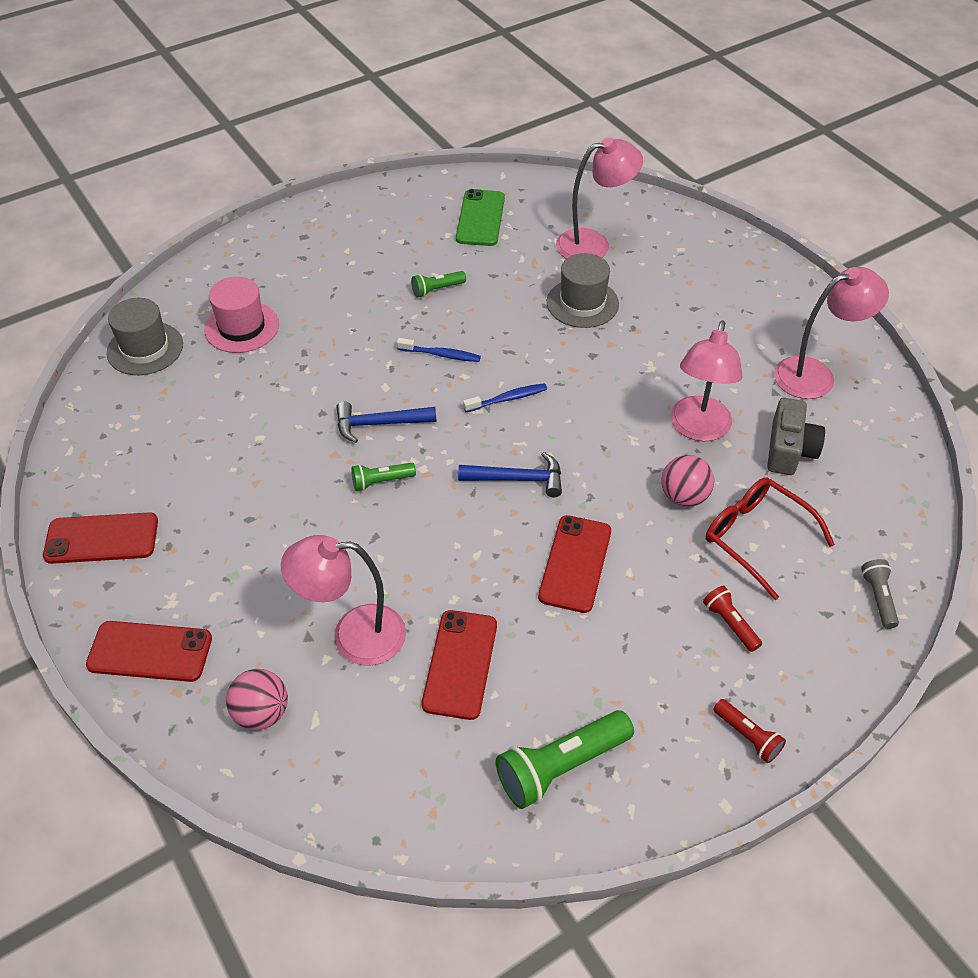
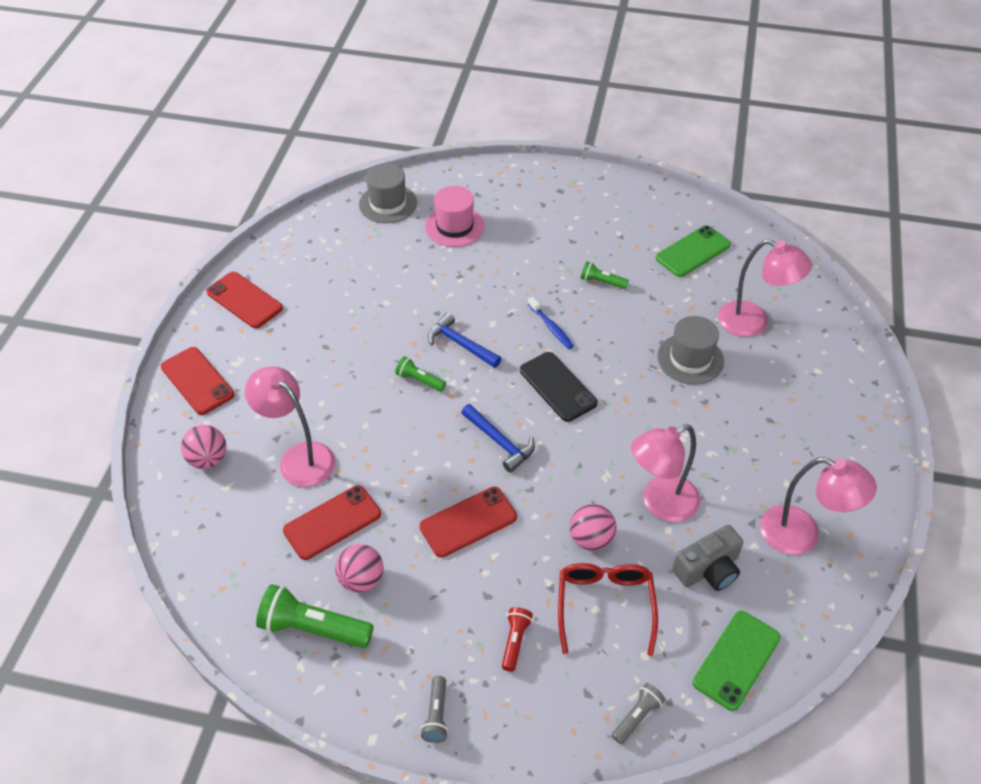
camera: 45 degrees right, 0 degrees up
(508, 399) = (557, 387): blue toothbrush -> black phone
(549, 688) = (361, 579): none -> pink ball
(748, 736) = (436, 715): red flashlight -> grey flashlight
(885, 498) = (736, 660): none -> green phone

